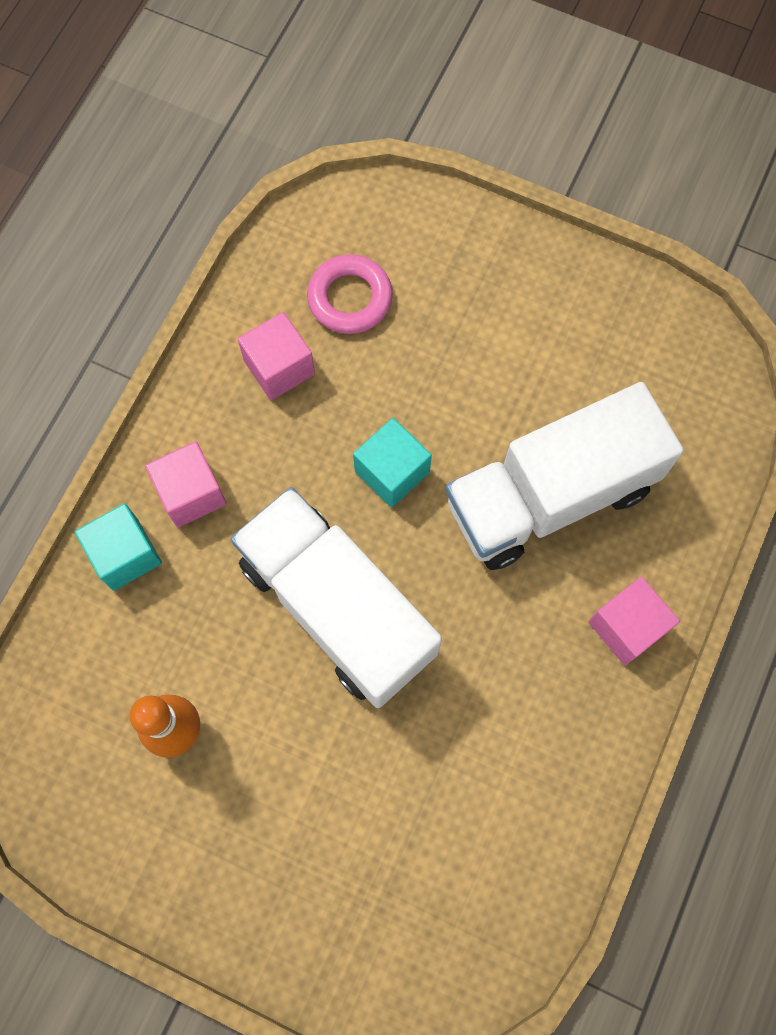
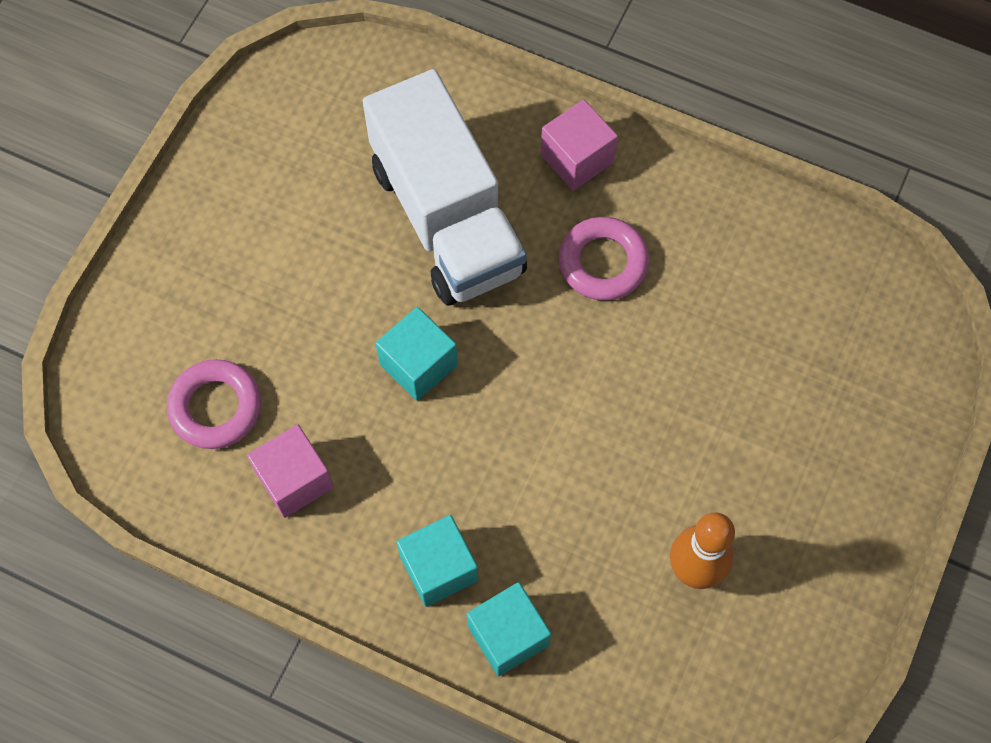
camera: 90 degrees left, 5 degrees down
(191, 493) = (439, 568): pink cube -> turquoise cube
(337, 608) = (563, 416): white truck -> none
(505, 651) = (603, 263): none -> pink ring

